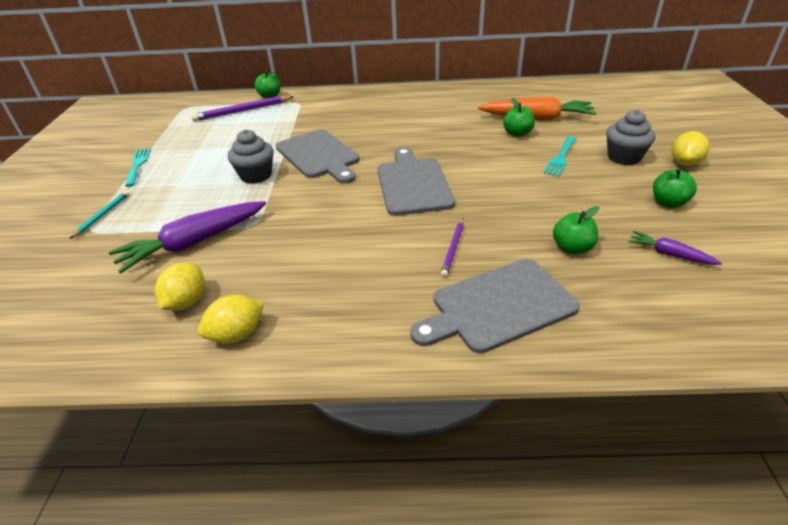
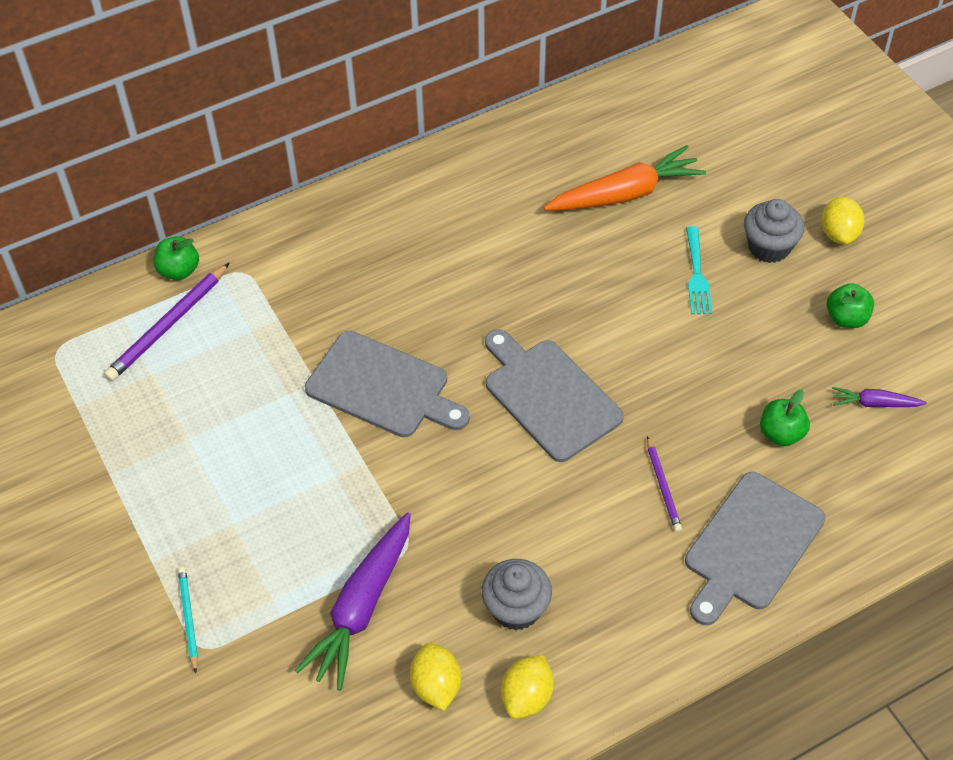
camera: 30 degrees left, 15 degrees up
(138, 165) = (128, 509): turquoise fork -> none
(256, 175) = (329, 461): grey cupcake -> grey cupcake (516, 608)
(517, 133) = (618, 240): green apple -> none

